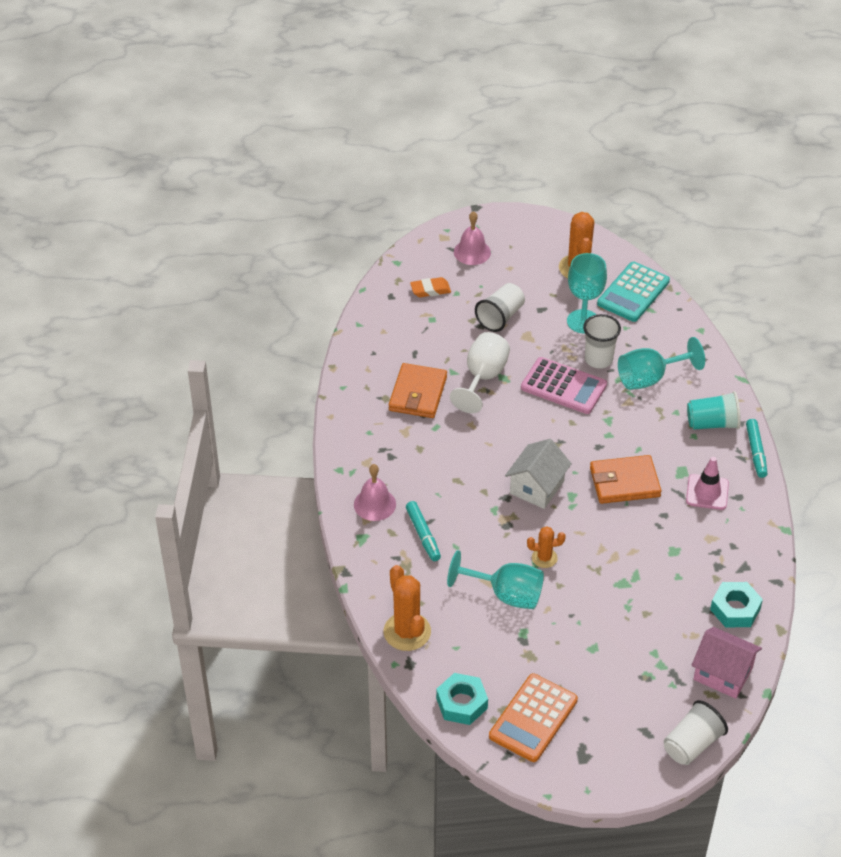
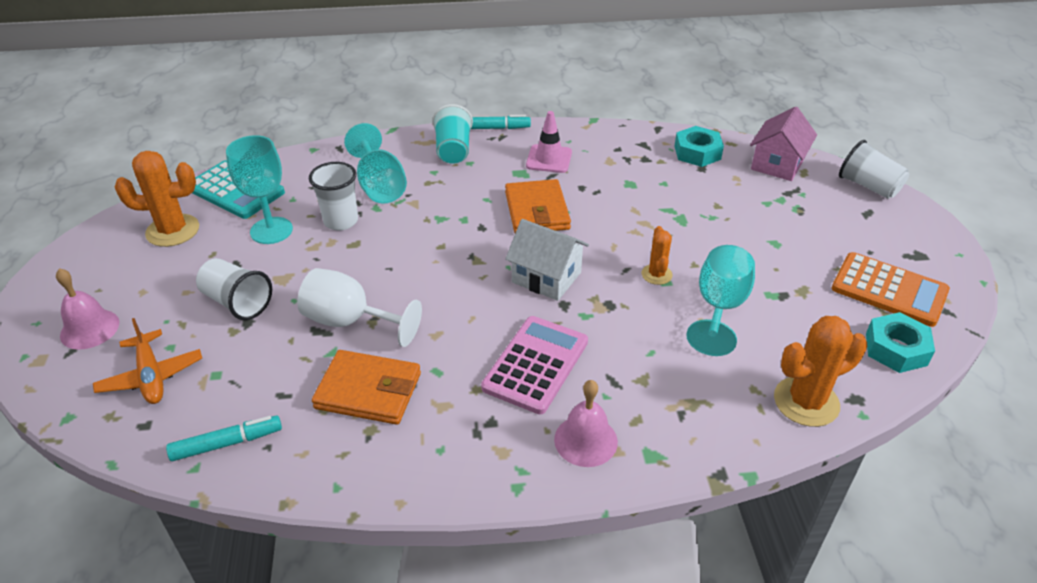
camera: 90 degrees left, 5 degrees down
(423, 535) = (636, 385): turquoise marker -> turquoise marker (227, 443)
(430, 290) = (151, 376): orange eraser -> orange plane
(563, 386) = (380, 250): pink calculator -> pink calculator (535, 364)

